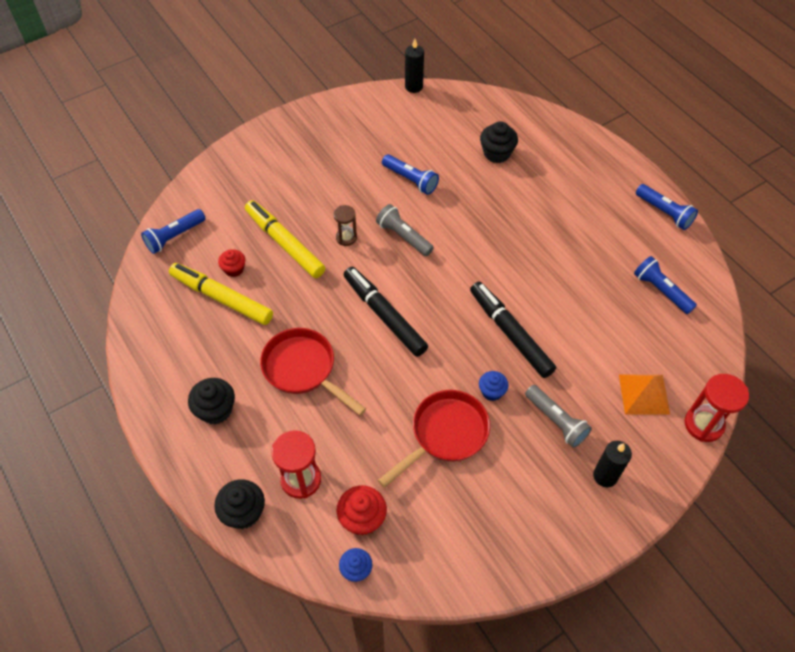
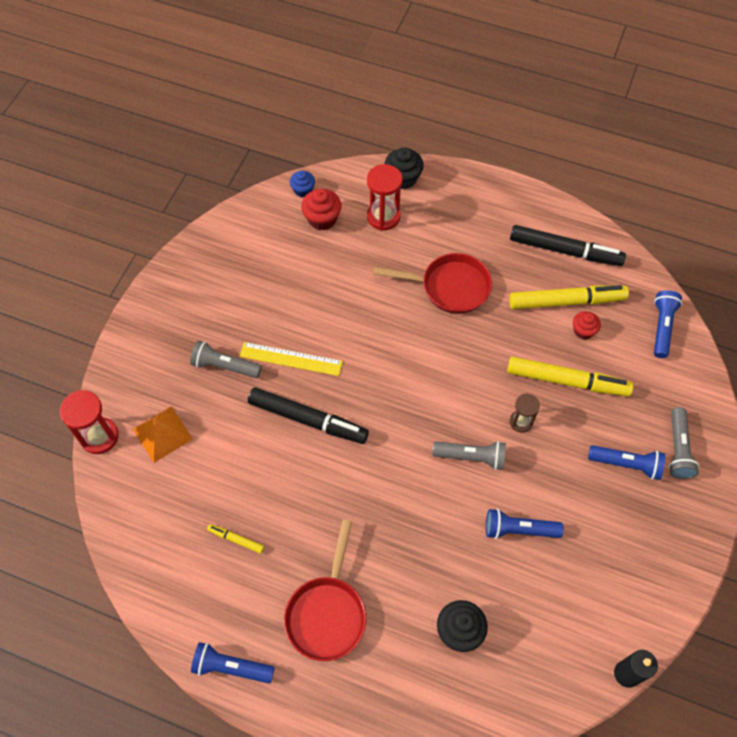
camera: 145 degrees right, 5 degrees up
(216, 410) = (484, 223): black cupcake -> none
(257, 163) = (678, 449): none -> grey flashlight
(384, 315) = (425, 369): black marker -> black marker (564, 251)
(445, 434) = (305, 305): red pan -> red pan (327, 613)
(492, 391) = (291, 359): blue cupcake -> yellow ruler
(605, 476) = (164, 346): black candle -> none
(620, 282) = (236, 540): none -> yellow marker
(661, 291) = (191, 555): blue flashlight -> blue flashlight (626, 464)

